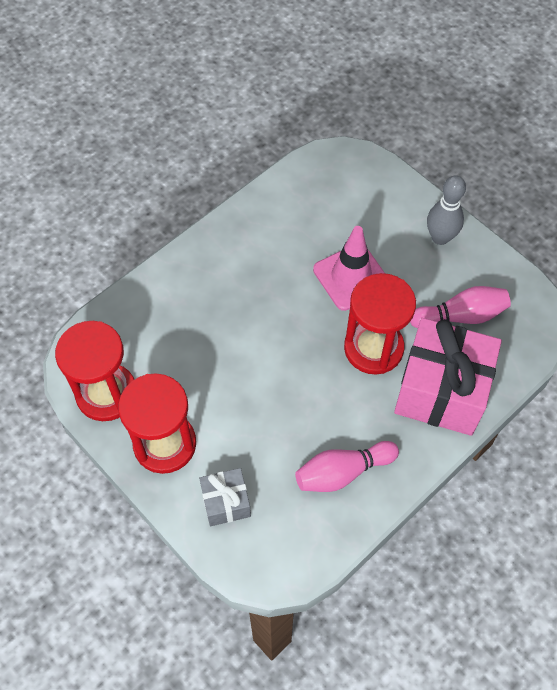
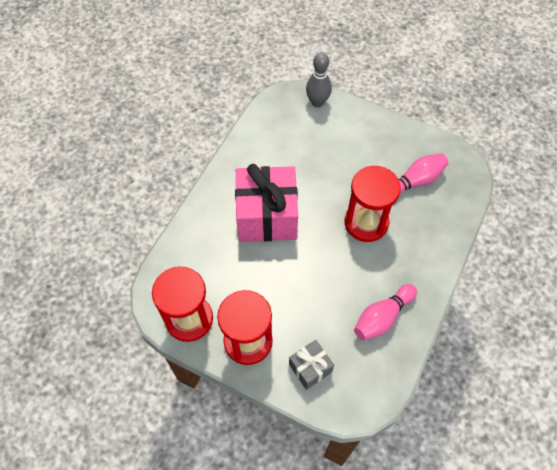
camera: 20 degrees left, 0 degrees up
(351, 277) = (329, 178): pink traffic cone -> none
(440, 237) = (378, 132): grey bowling pin -> grey bowling pin (317, 102)
(441, 391) = (424, 237): pink gift -> pink gift (267, 216)

